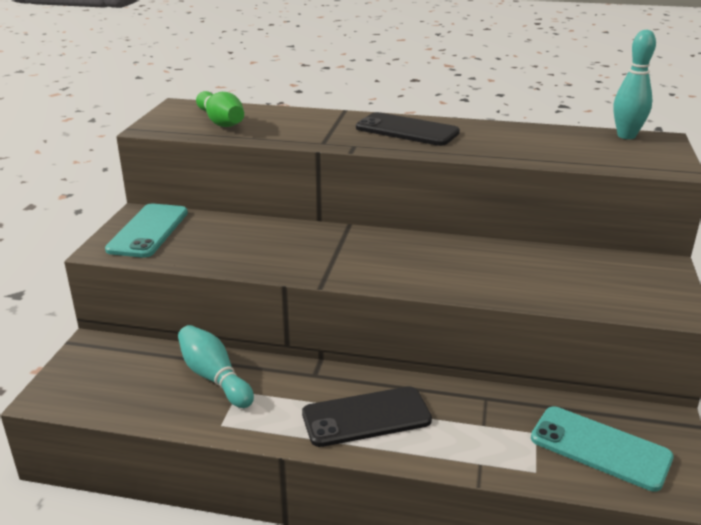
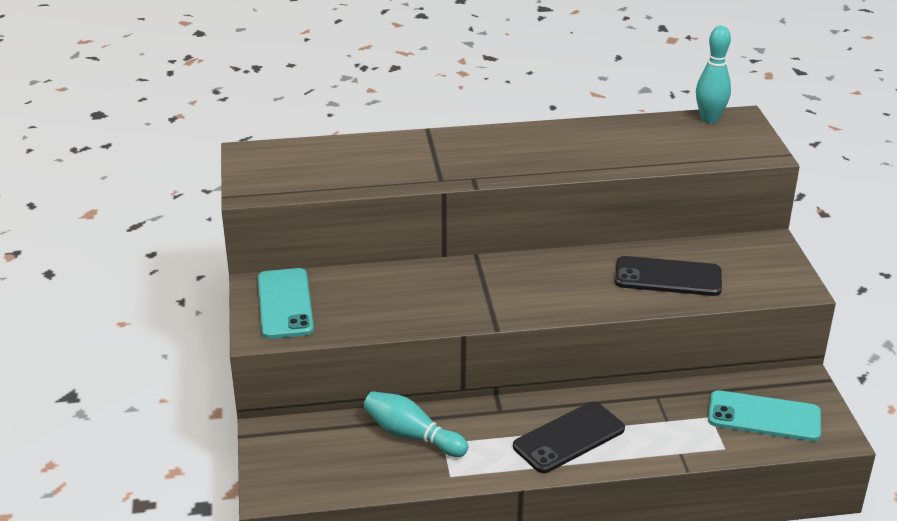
camera: 20 degrees left, 5 degrees up
(221, 122) = (315, 169): green bowling pin -> none
(407, 130) = (508, 148): black phone -> black phone (668, 277)

